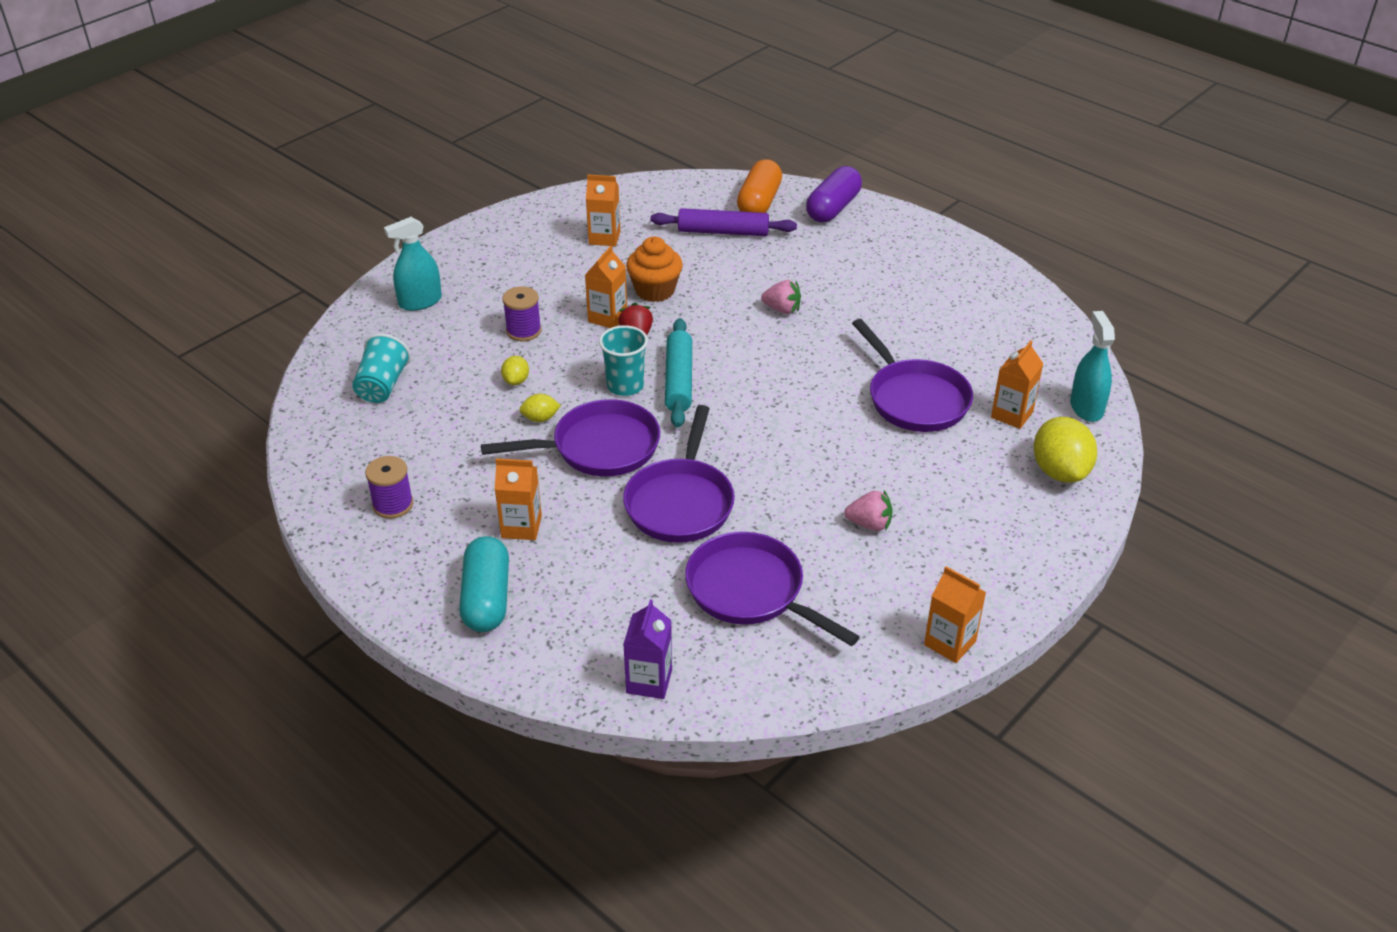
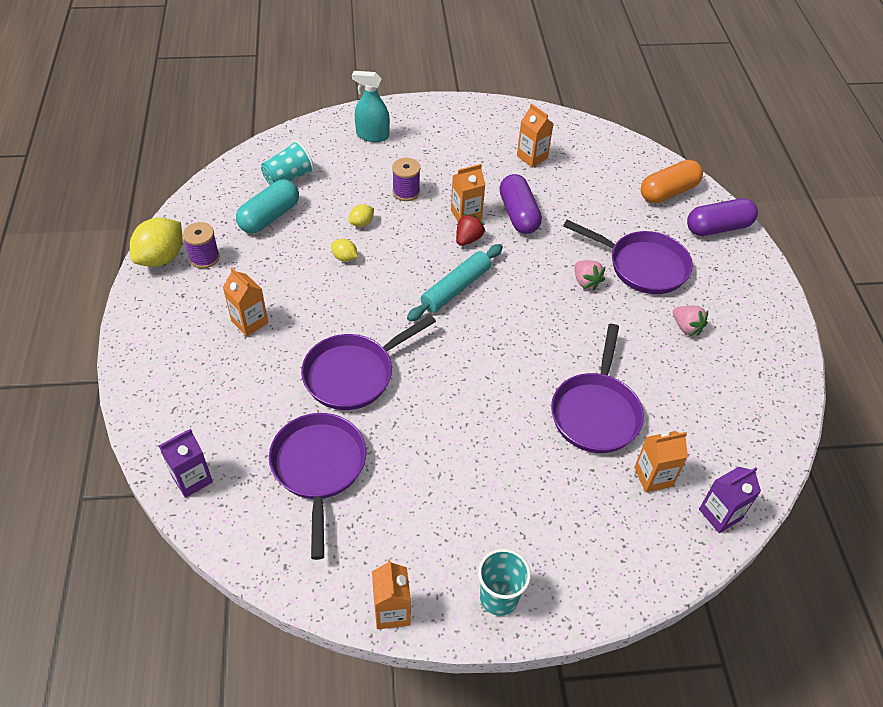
camera: 40 degrees right, 10 degrees up
(487, 598) = (178, 354): turquoise capsule -> turquoise capsule (269, 217)
(599, 448) = (353, 301): purple pan -> purple pan (642, 266)
(625, 386) = (419, 269): turquoise cup -> turquoise cup (499, 597)
(655, 290) = (518, 214): orange cupcake -> purple capsule
(723, 232) = (616, 199): purple rolling pin -> none
(869, 524) = (449, 481): pink strawberry -> pink strawberry (686, 327)
(1060, 471) = (633, 548): yellow lemon -> yellow lemon (161, 258)
(1086, 407) = (720, 514): turquoise spray bottle -> purple carton

